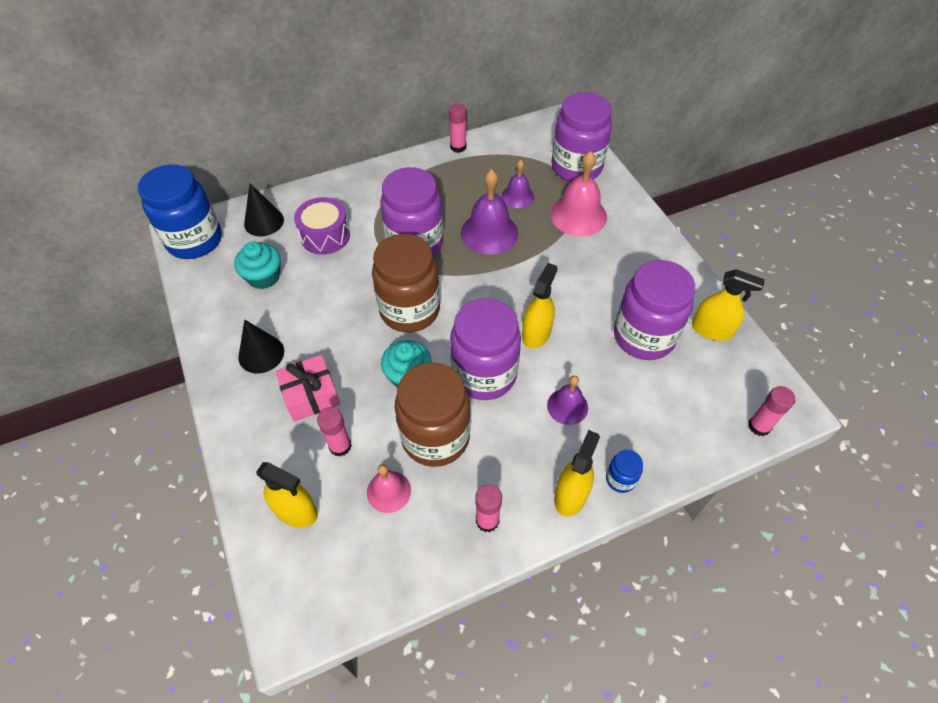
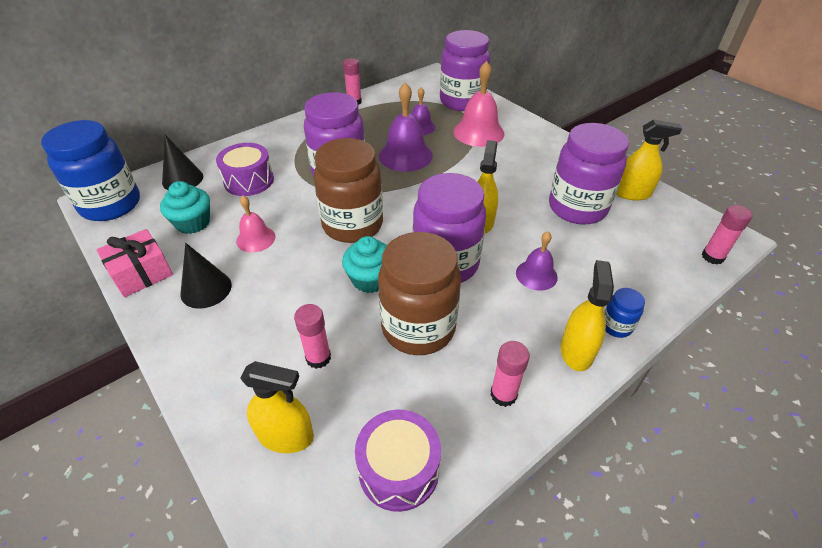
camera: 15 degrees left, 10 degrees down
(311, 395) = (272, 316): pink gift -> pink gift (141, 273)
(377, 563) = (398, 469): none -> purple drum
(388, 491) = (386, 390): pink bell -> pink bell (256, 239)

